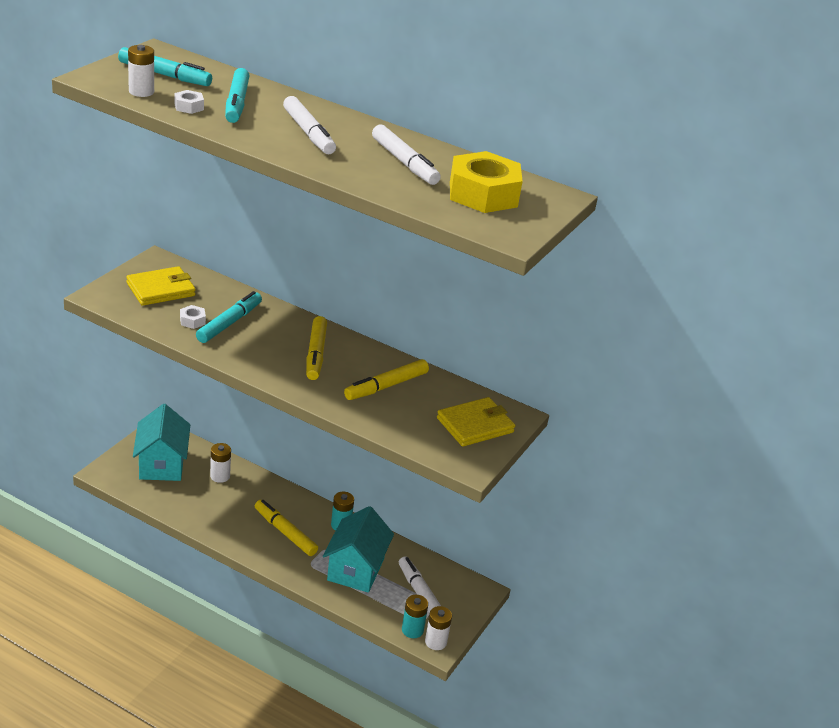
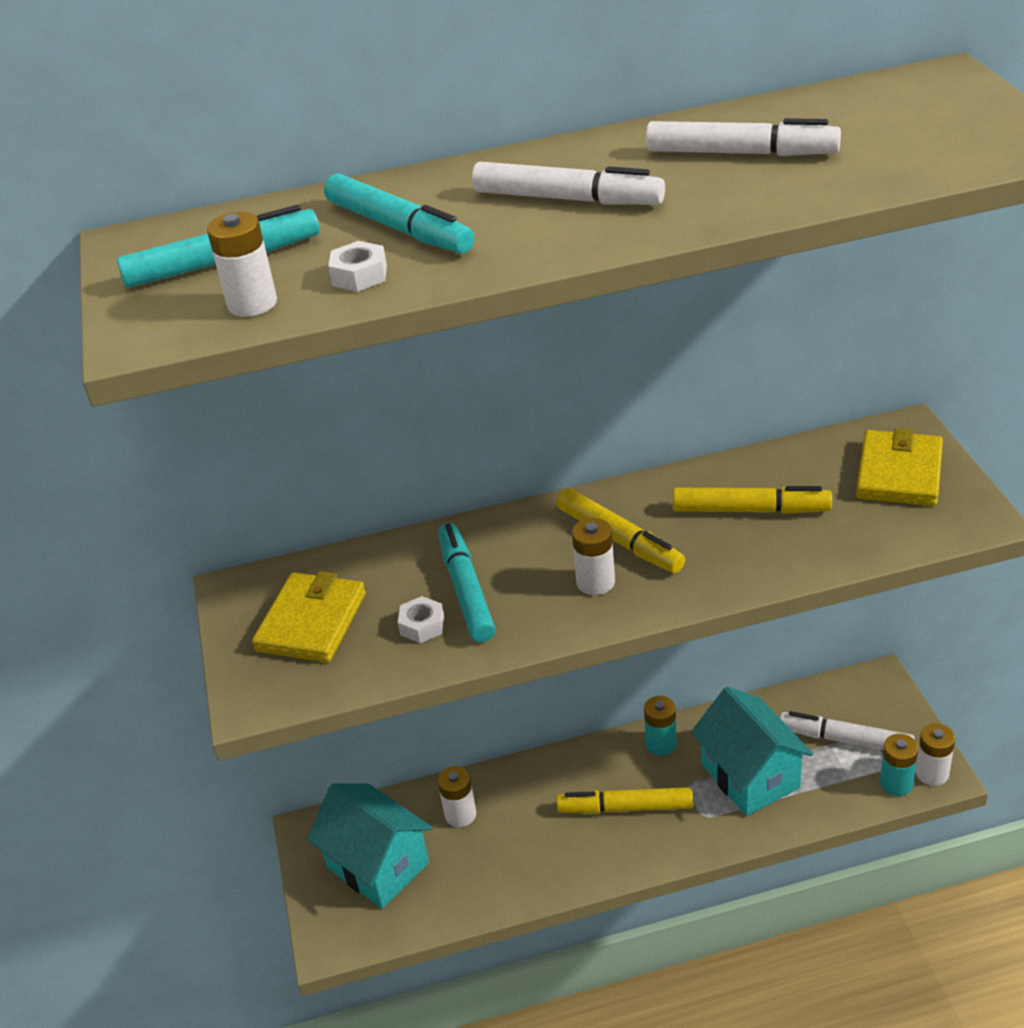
camera: 35 degrees left, 5 degrees up
(277, 359) = (595, 582): none -> white battery
(386, 386) = (750, 510): yellow marker -> yellow marker turned 90 degrees counterclockwise
(483, 194) = (892, 125): yellow nut -> none

